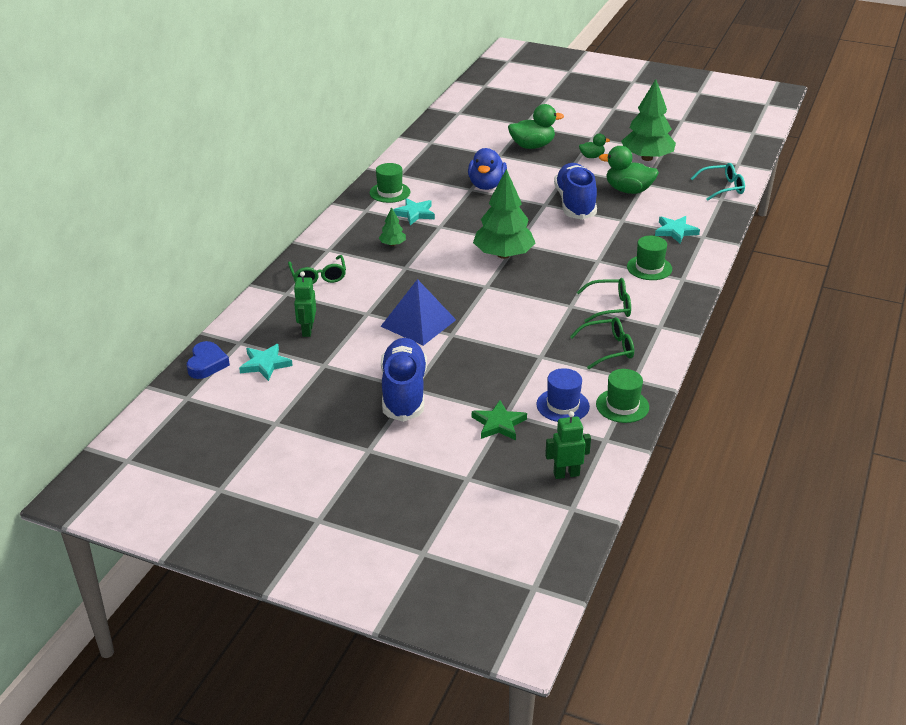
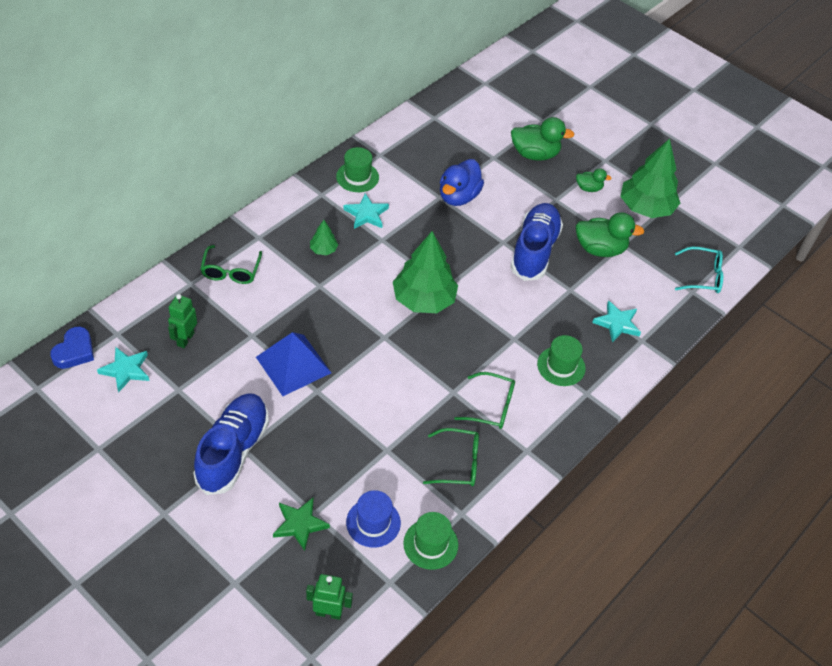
camera: 15 degrees right, 15 degrees up
(628, 190) = (600, 249): green duck -> green duck turned 150 degrees clockwise

